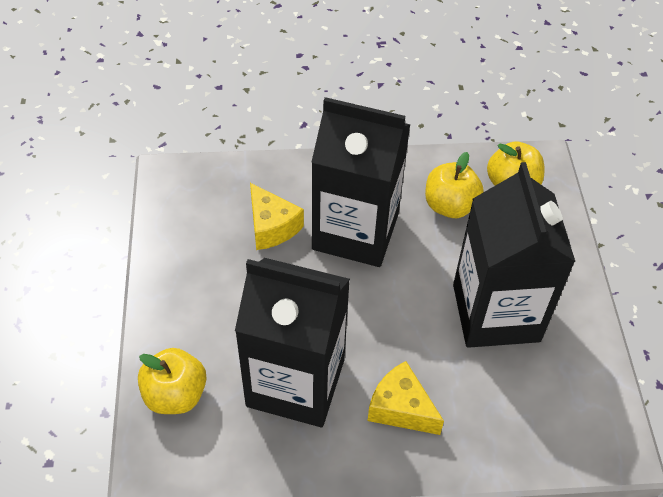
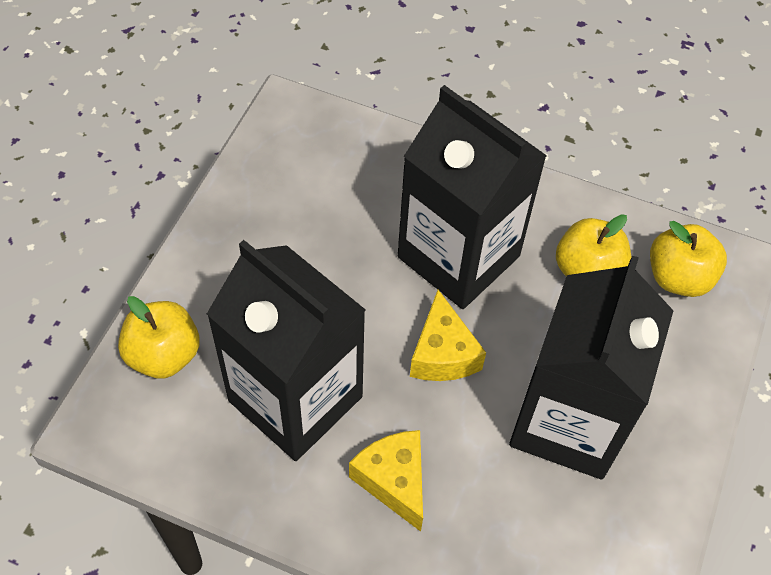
camera: 25 degrees right, 5 degrees up
(271, 227) = (367, 212): yellow cheese -> yellow cheese (442, 353)

